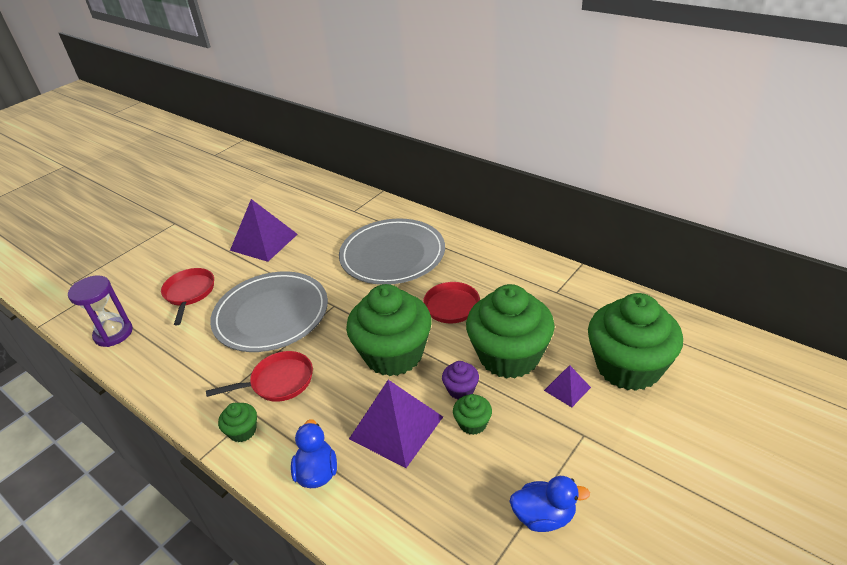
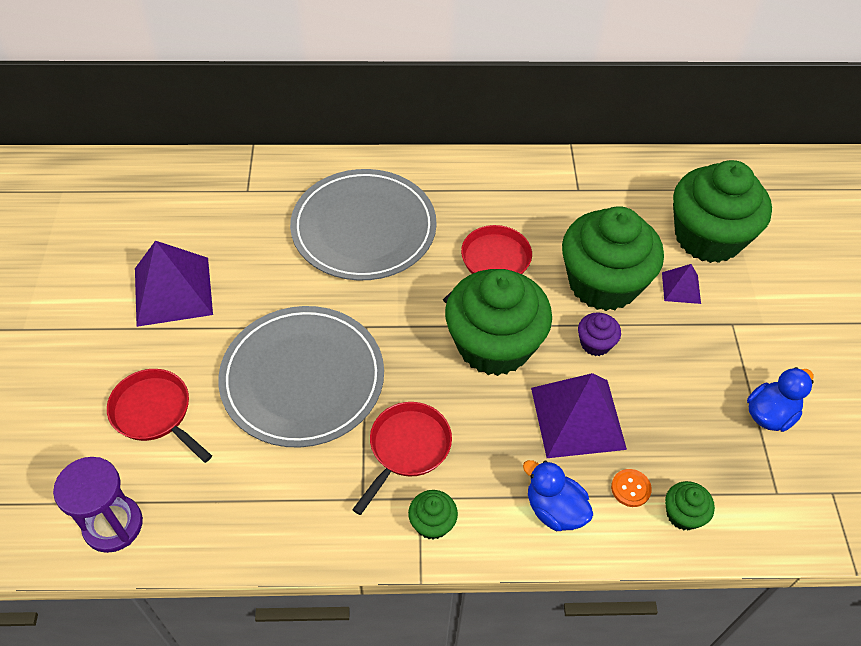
camera: 45 degrees left, 15 degrees up
(380, 494) = (630, 488): none -> orange button
(472, 423) = (638, 370): green cupcake -> green cupcake (683, 514)

